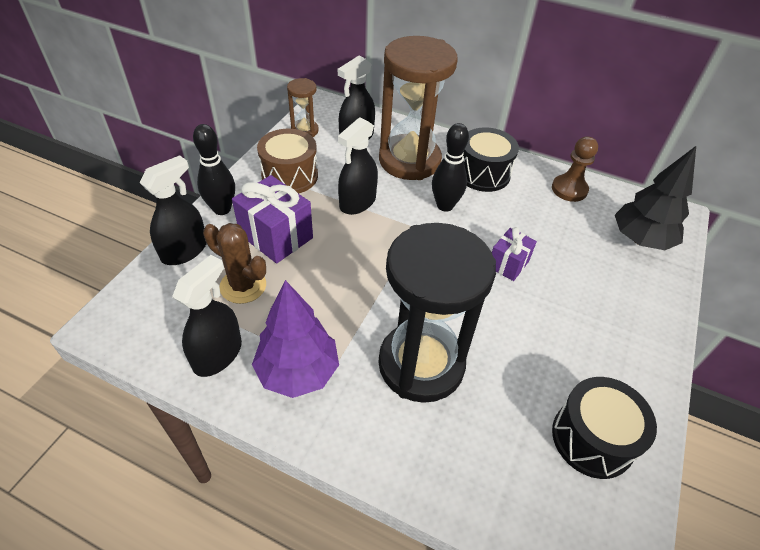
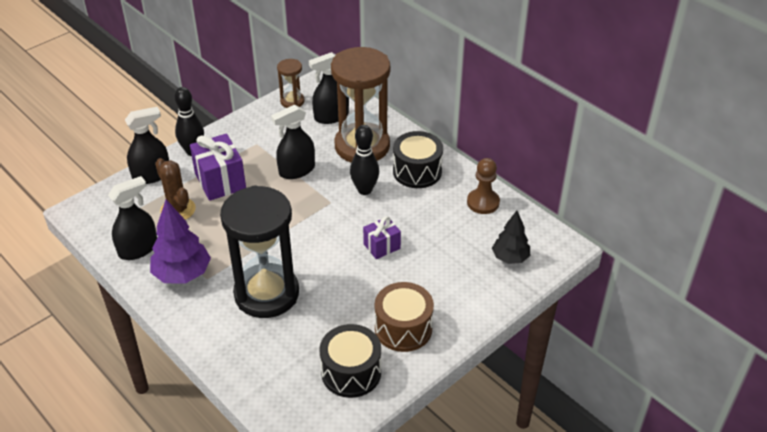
camera: 25 degrees right, 5 degrees down
(290, 176) = (257, 137): brown drum -> brown drum (403, 328)
(640, 240) = (510, 258): black tree -> black tree, size x0.66

